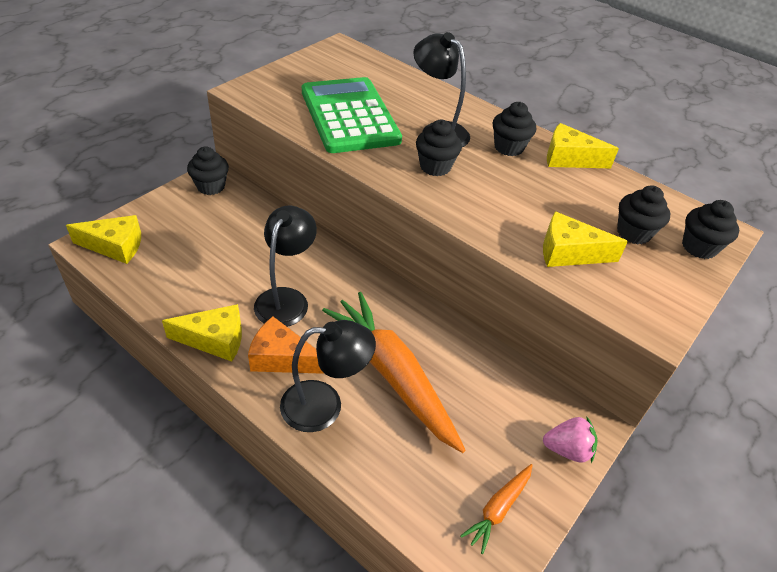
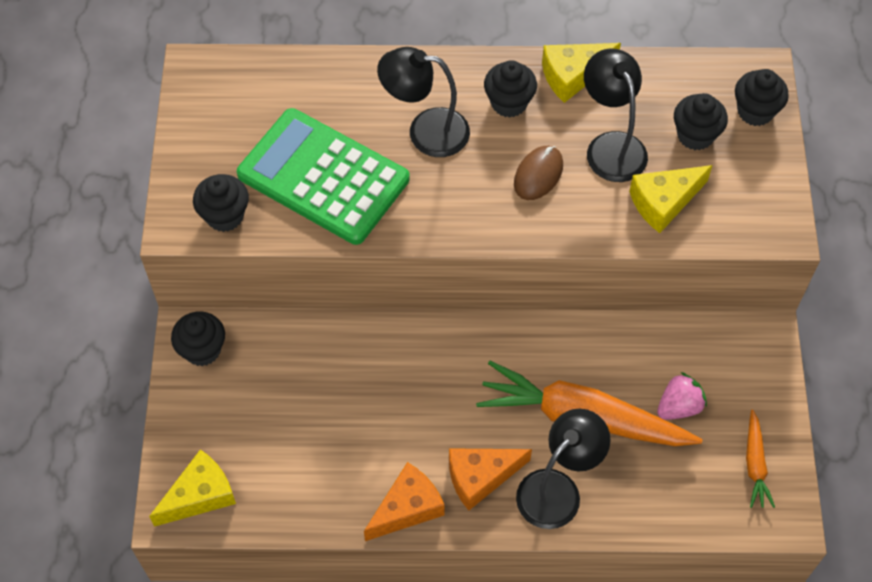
camera: 35 degrees left, 15 degrees up
(215, 340) = (407, 508): yellow cheese -> orange cheese
(286, 299) = (421, 417): black lamp -> black lamp (611, 146)
(435, 167) = (469, 184): black cupcake -> black cupcake (225, 216)
(489, 188) = (538, 174): none -> brown mouse
(567, 449) = (763, 373): pink strawberry -> pink strawberry (679, 406)

